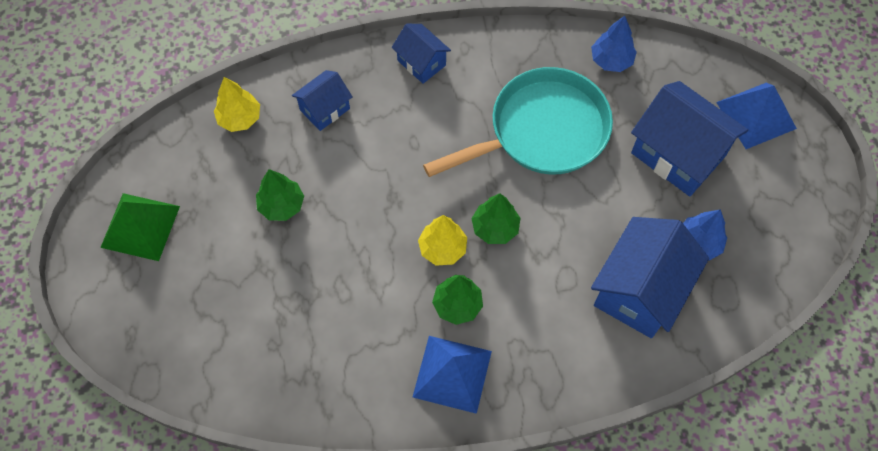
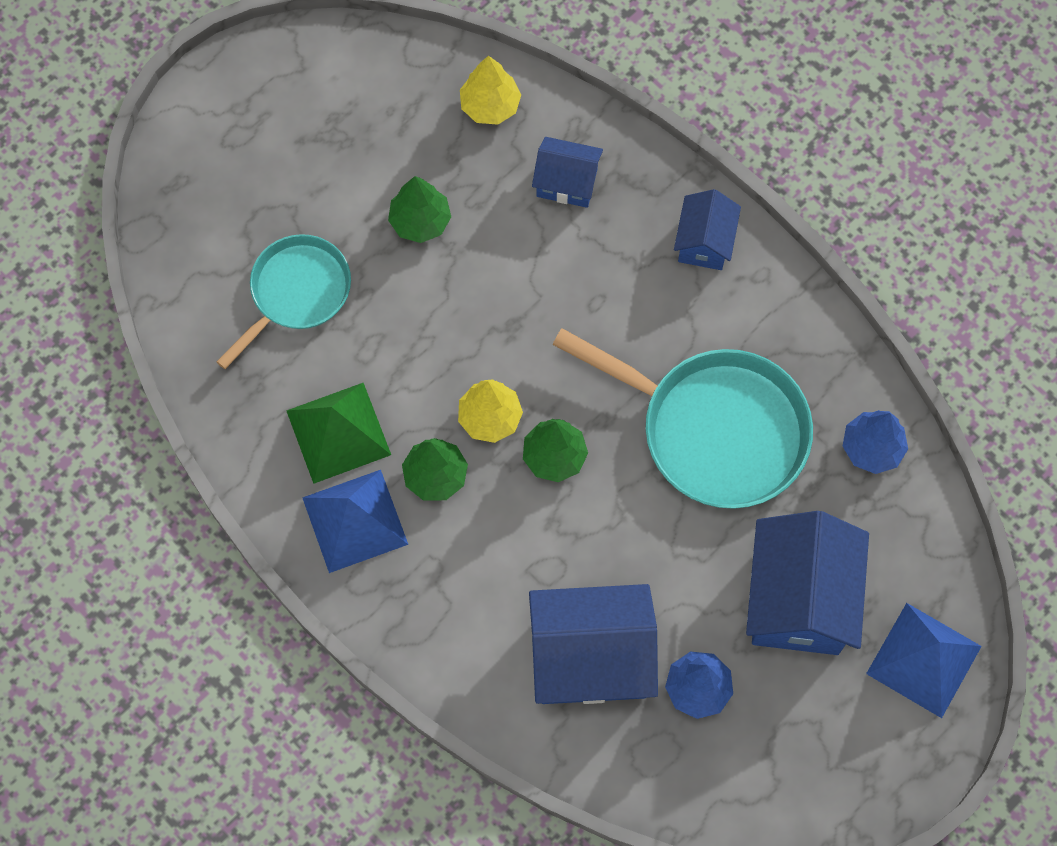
camera: 55 degrees right, 5 degrees up
(140, 226) = (296, 103): green pyramid -> green pyramid (338, 432)
(269, 310) = (296, 293): none -> turquoise pan

